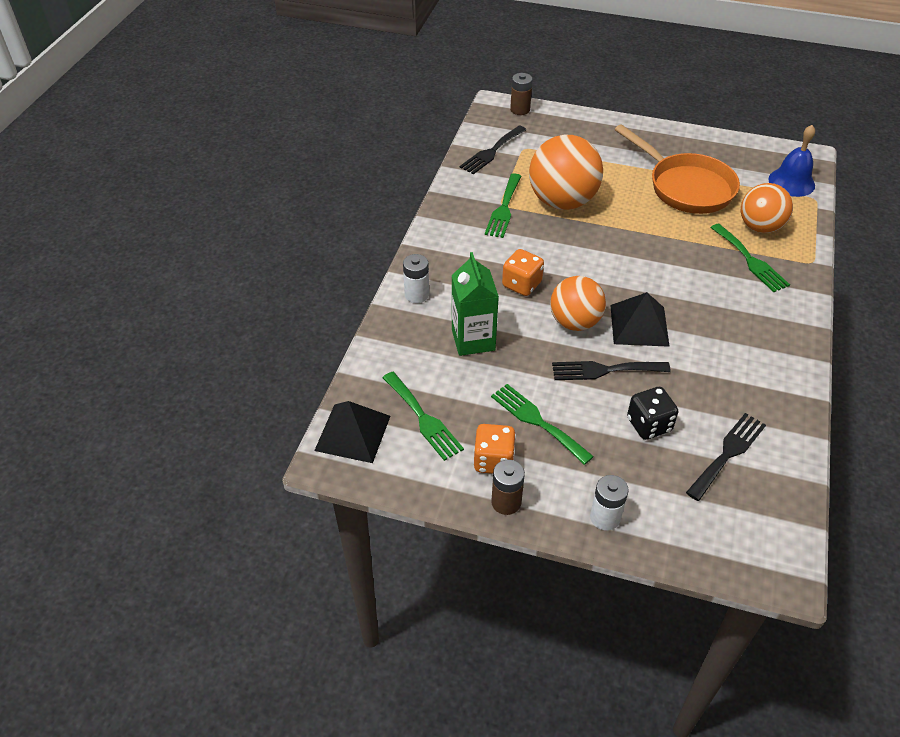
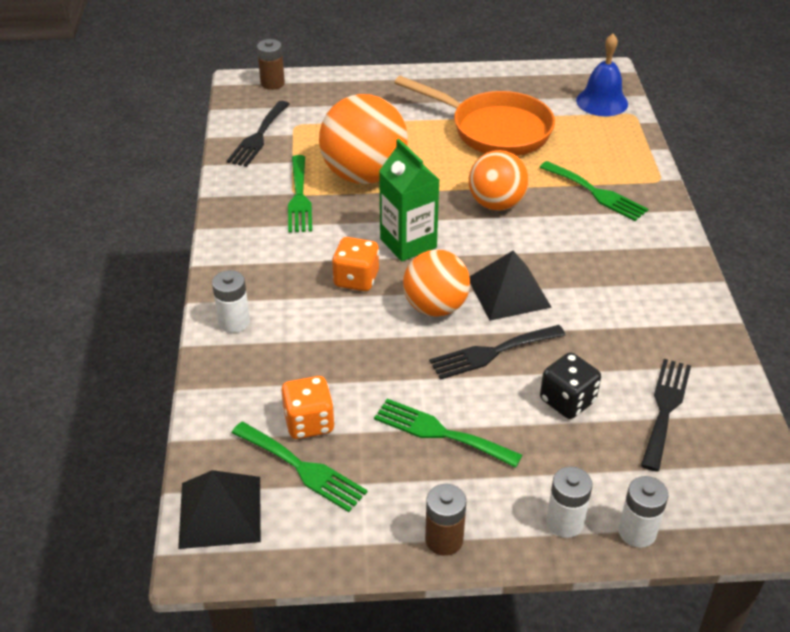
camera: 20 degrees left, 5 degrees down
(473, 340) = (325, 358): green carton -> green carton (408, 243)
(493, 461) = (408, 494): orange dice -> orange dice (309, 423)
(659, 542) = (637, 532): none -> white battery
(760, 227) = (590, 155): orange ball -> orange ball (496, 204)

